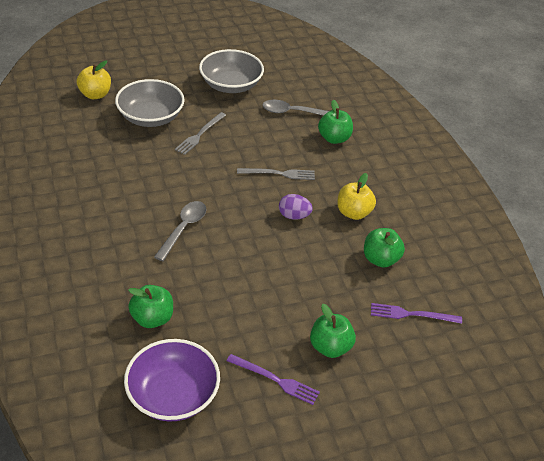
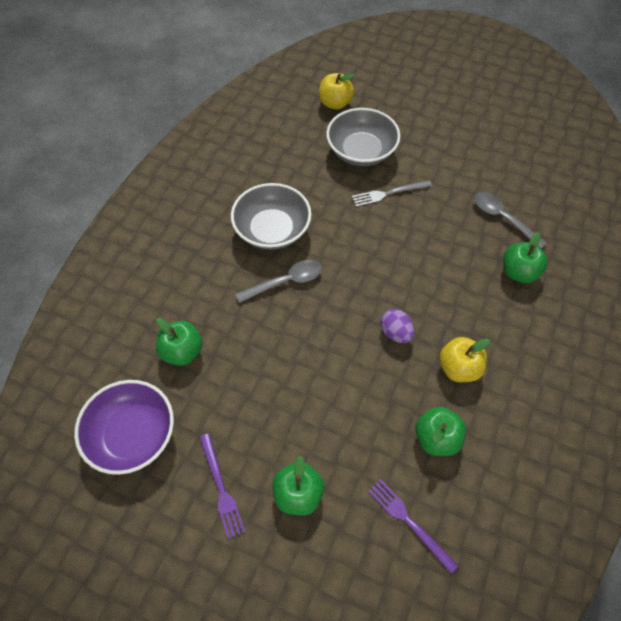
camera: 45 degrees right, 15 degrees up
(231, 85) = (467, 155): grey bowl -> grey bowl (272, 230)
(279, 174) = (424, 278): grey fork -> none

